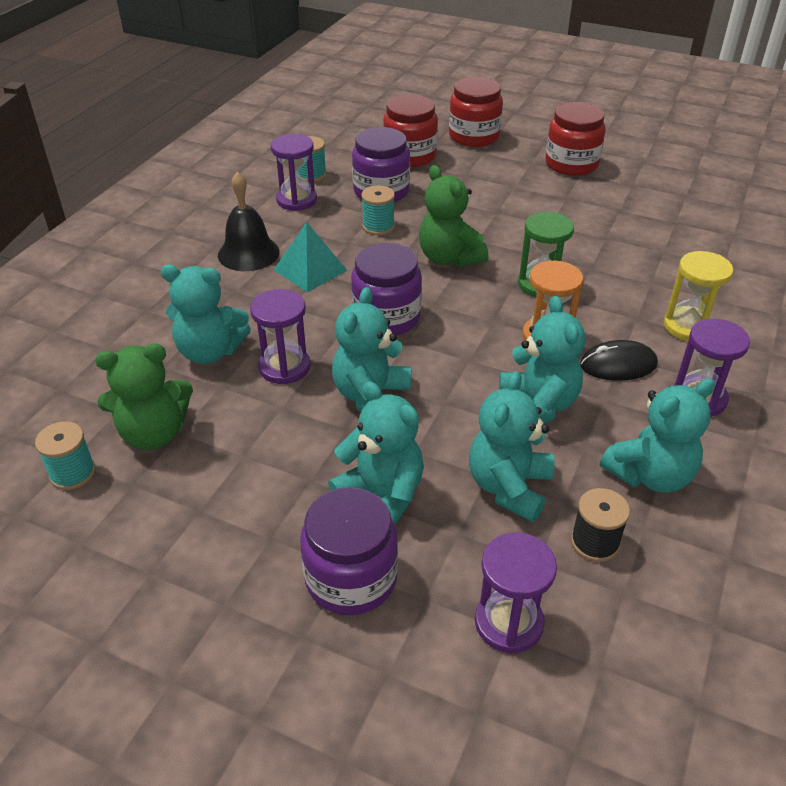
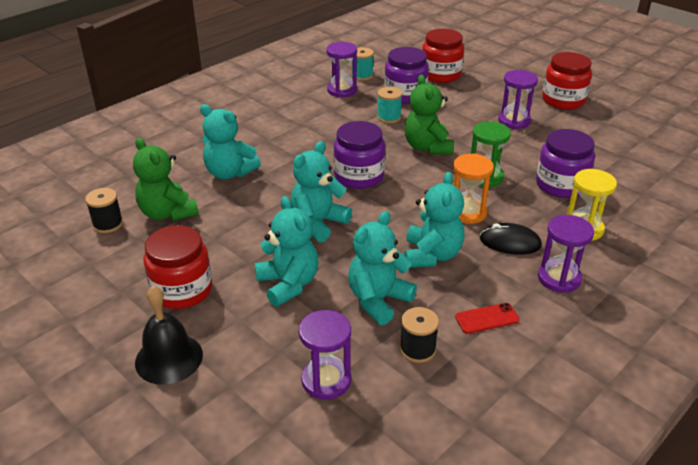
camera: 20 degrees right, 5 degrees down
(72, 473) = (108, 224): turquoise spool -> black spool
(154, 434) = (167, 213): green teddy bear -> green teddy bear turned 45 degrees clockwise
(248, 253) = (289, 118): black bell -> black bell (169, 358)
(284, 367) = (271, 192): purple hourglass -> purple hourglass (514, 121)
(310, 270) = (324, 136): turquoise pyramid -> none
(351, 578) = (239, 326): purple jar -> purple jar (561, 185)
(474, 136) = (498, 69): red jar -> red jar (182, 290)
(650, 475) = (487, 318): turquoise teddy bear -> red phone

